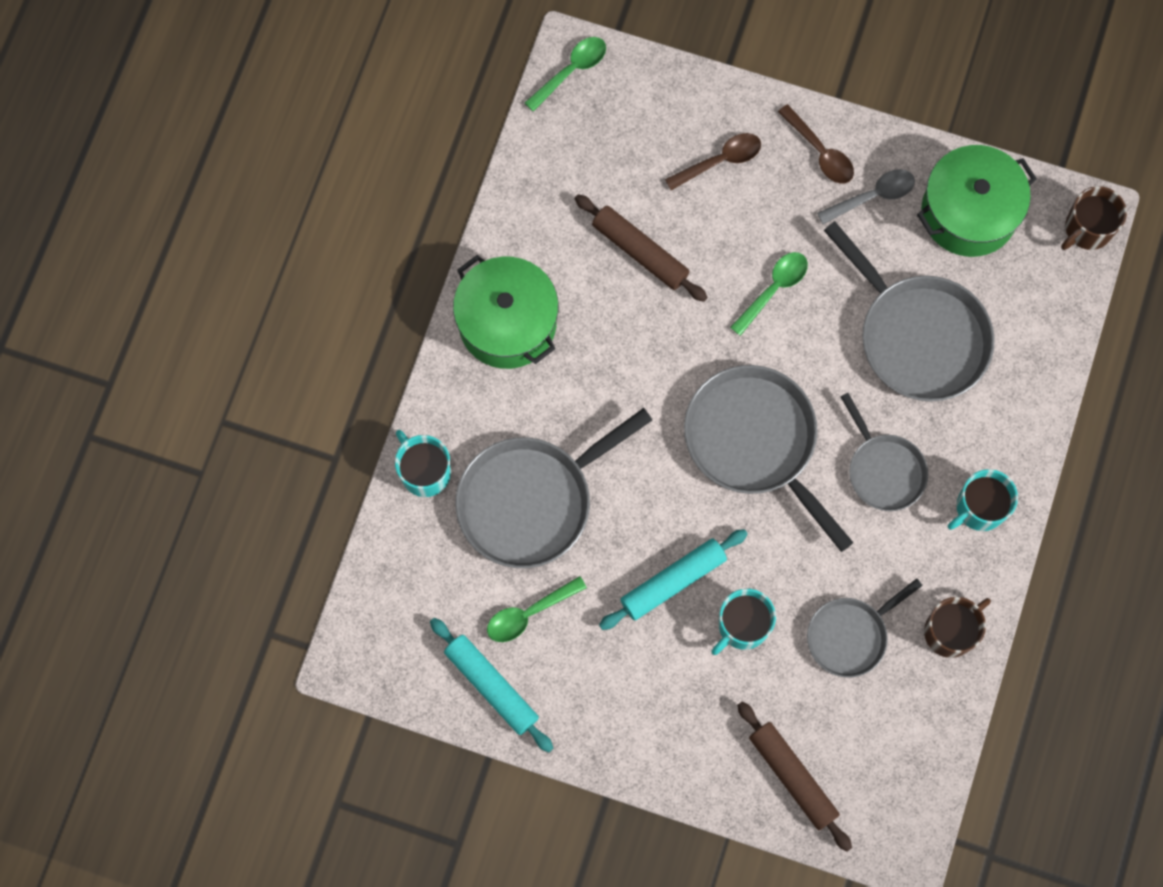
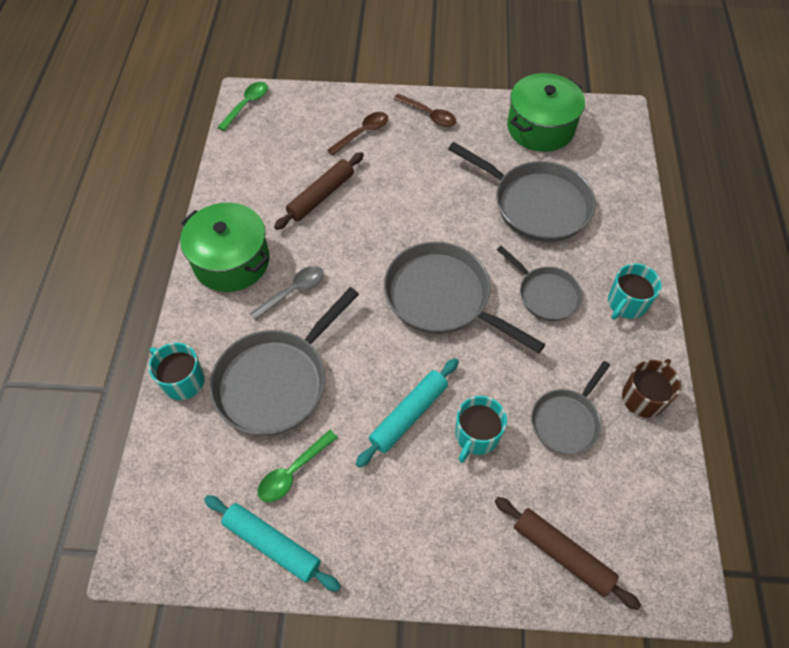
camera: 15 degrees left, 15 degrees down
(640, 252) = (321, 196): brown rolling pin -> brown rolling pin turned 75 degrees counterclockwise
(773, 289) = (423, 198): green spoon -> none
(873, 196) = (473, 132): grey spoon -> grey spoon (293, 291)
(1087, 229) = (621, 121): brown mug -> none

